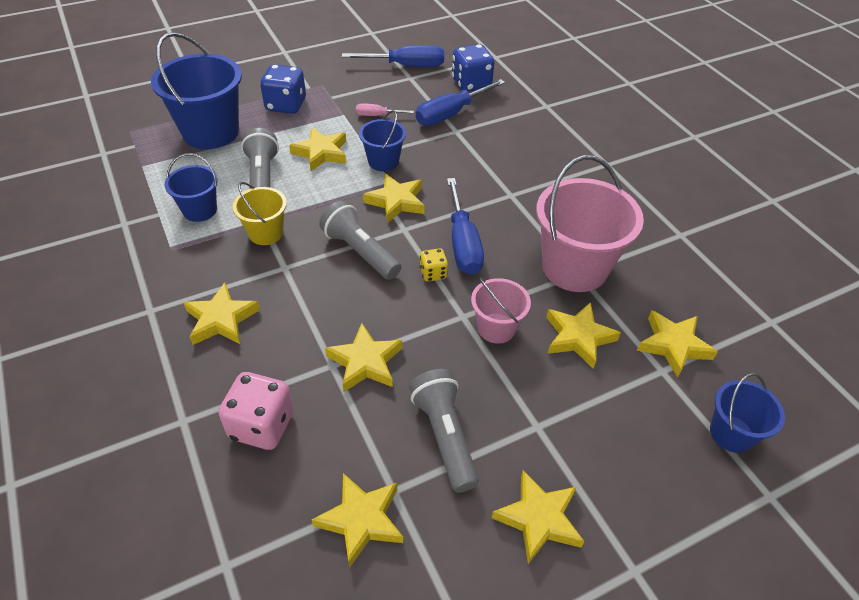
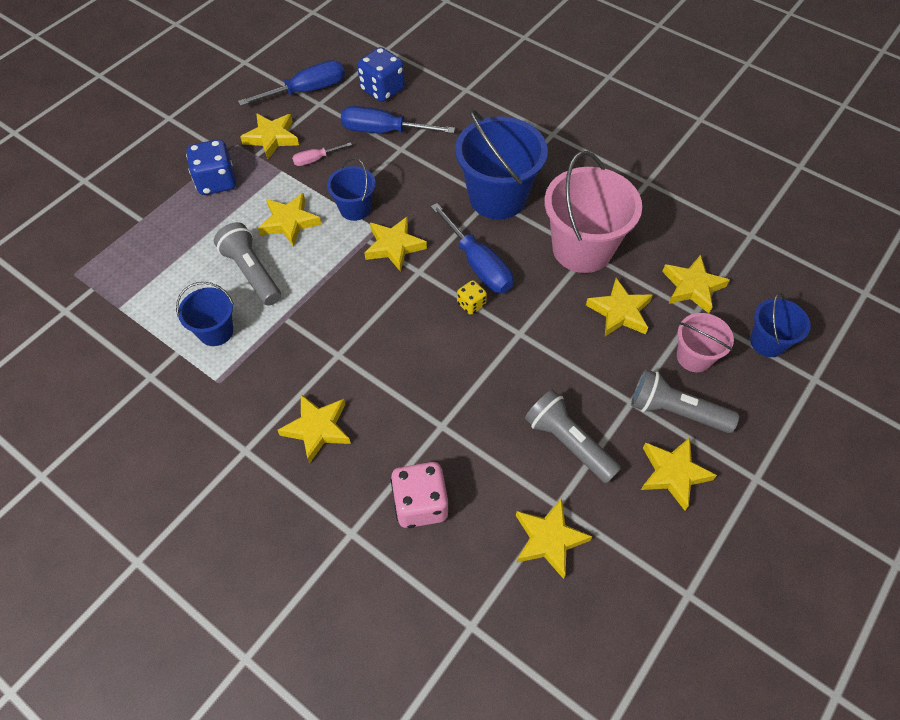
camera: 25 degrees left, 10 degrees up
(211, 132) = (162, 242): blue bucket -> blue bucket (497, 197)
(265, 233) = (296, 328): yellow bucket -> none
(360, 252) = (395, 310): grey flashlight -> grey flashlight (675, 411)
(365, 362) = (467, 410): yellow star -> yellow star (272, 138)
(451, 114) = (384, 131): blue screwdriver -> blue screwdriver turned 75 degrees clockwise
(496, 328) = (552, 332): pink bucket -> pink bucket (694, 357)

